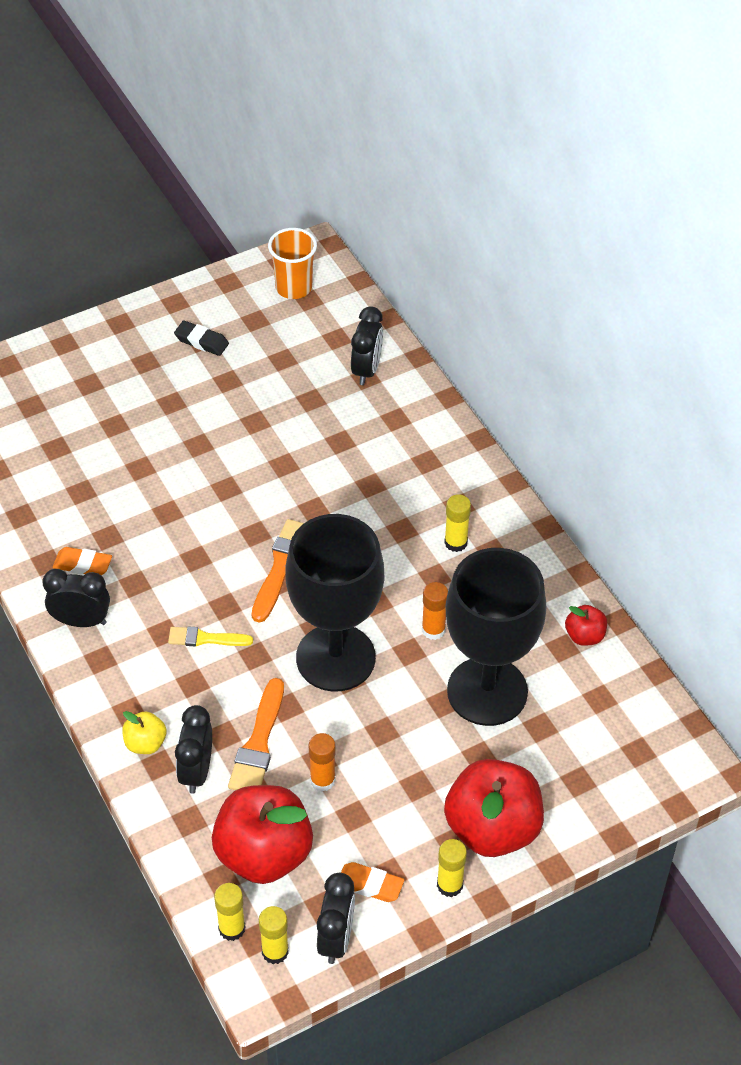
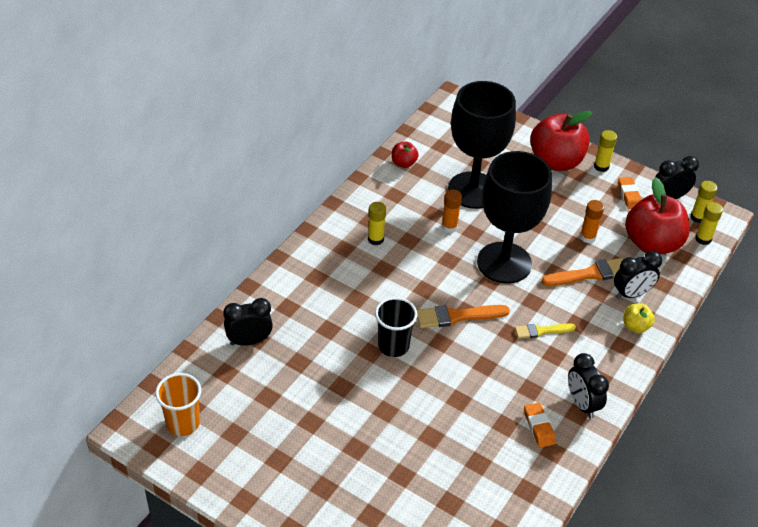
camera: 120 degrees left, 5 degrees down
(201, 341) = (279, 459): black eraser -> none
(205, 639) = (541, 331): yellow brush -> yellow brush turned 105 degrees clockwise
(278, 488) = (393, 346): none -> black cup

